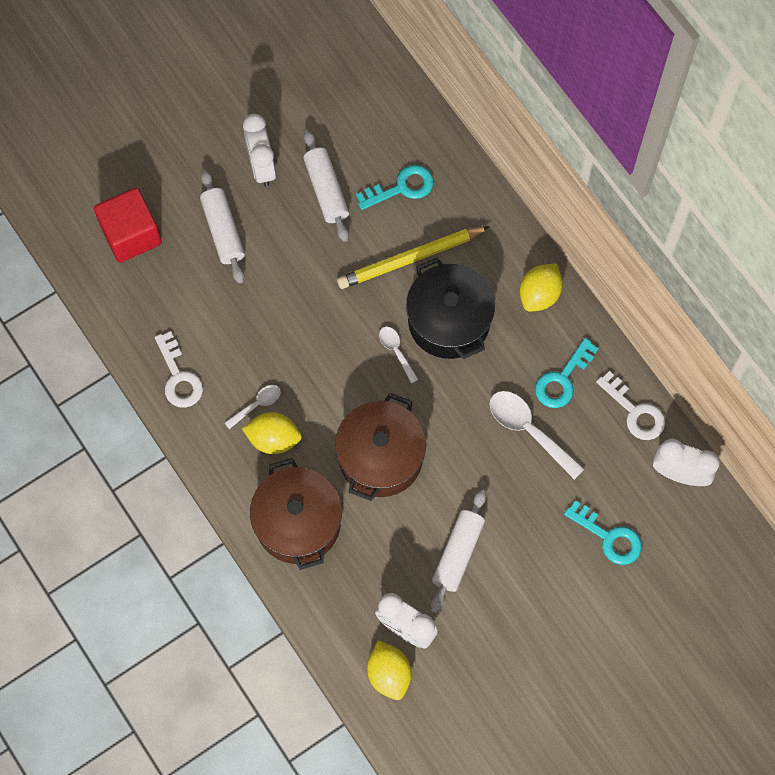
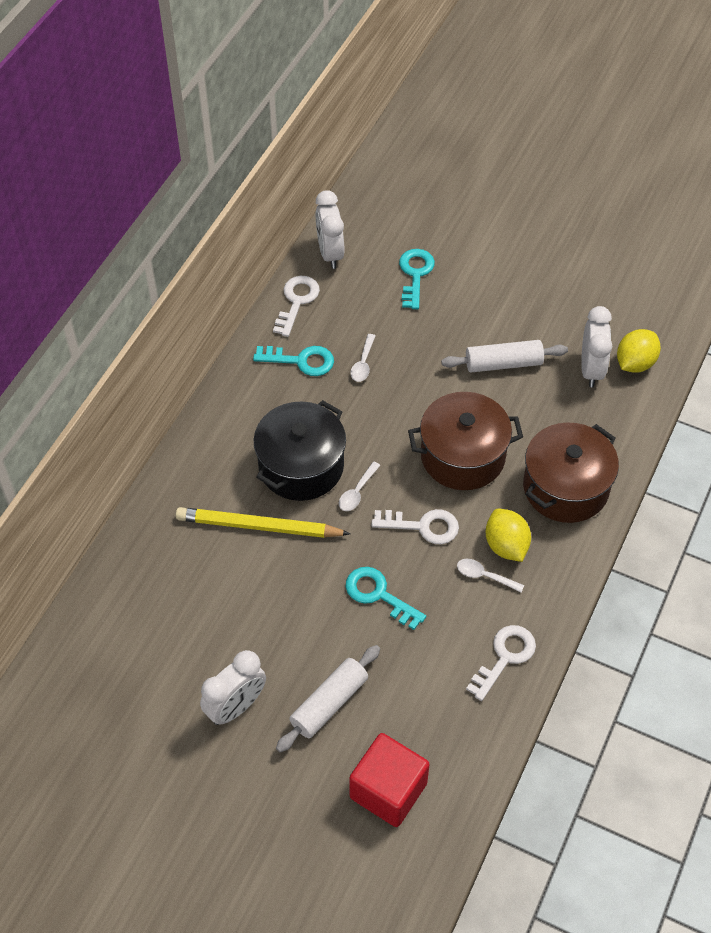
camera: 120 degrees left, 15 degrees down
(326, 190) = (228, 633): white rolling pin -> none
(332, 384) = (423, 526): none -> white key
(401, 187) = (187, 569): turquoise key -> turquoise key (378, 595)
(410, 259) = (258, 526): yellow pencil -> yellow pencil turned 150 degrees clockwise
(529, 430) = (363, 363): white spoon -> white spoon, size x0.56
(539, 294) = (231, 411): yellow lemon -> none

